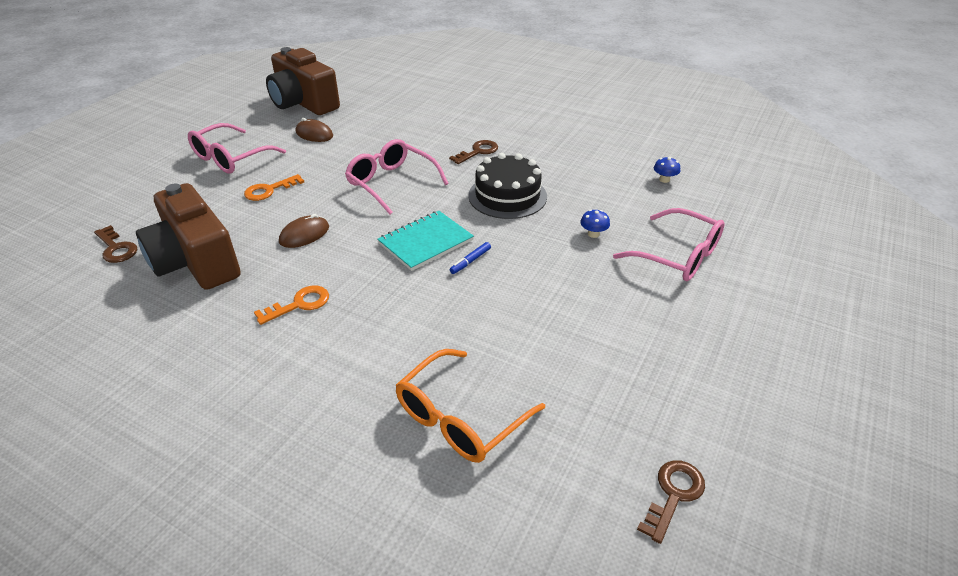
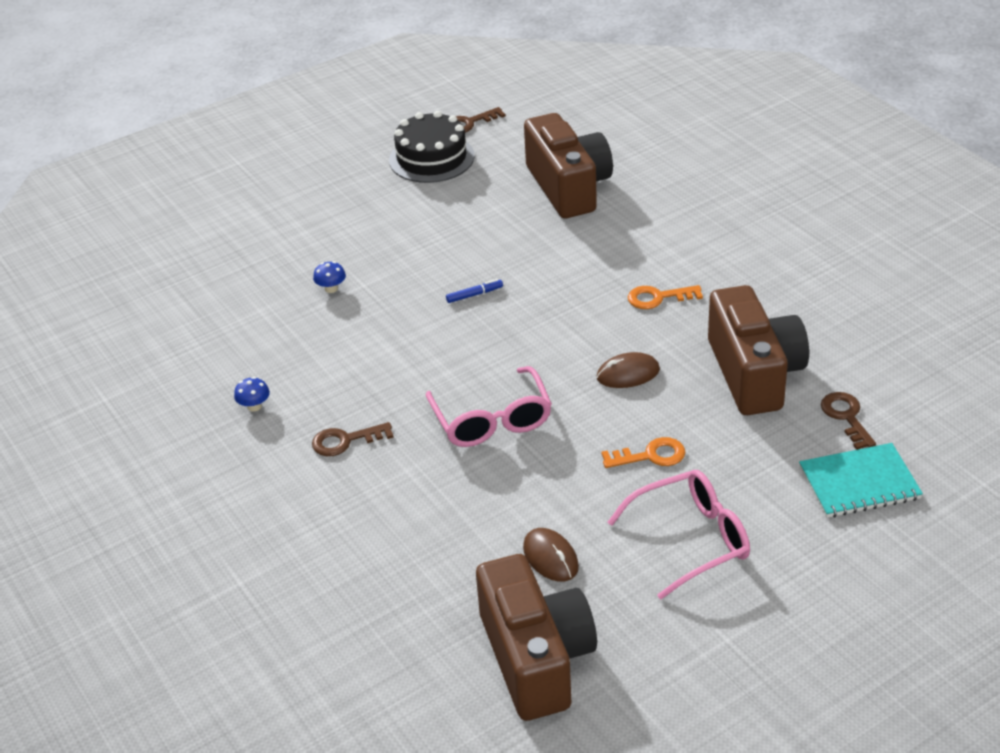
camera: 150 degrees left, 0 degrees up
(425, 242) = (503, 327): turquoise notebook -> turquoise notebook (859, 483)
(461, 417) = (568, 187): orange glasses -> brown camera
(507, 196) = (372, 359): black cake -> black cake (431, 158)
(664, 179) = (179, 329): blue mushroom -> blue mushroom (254, 406)
(677, 255) = (282, 247): pink glasses -> none

